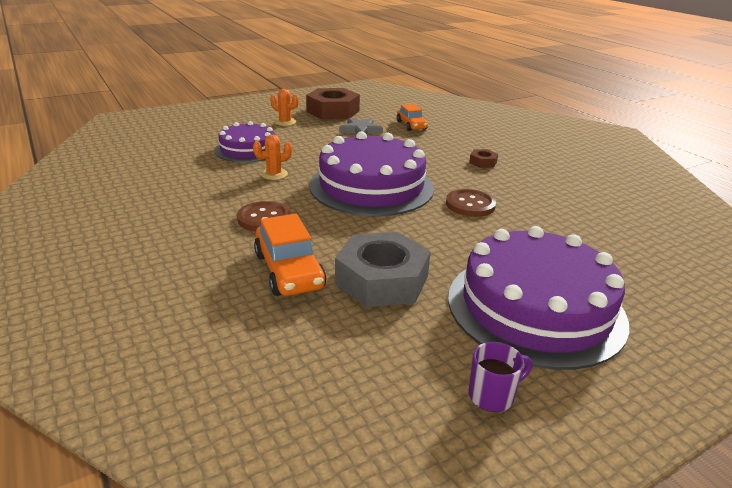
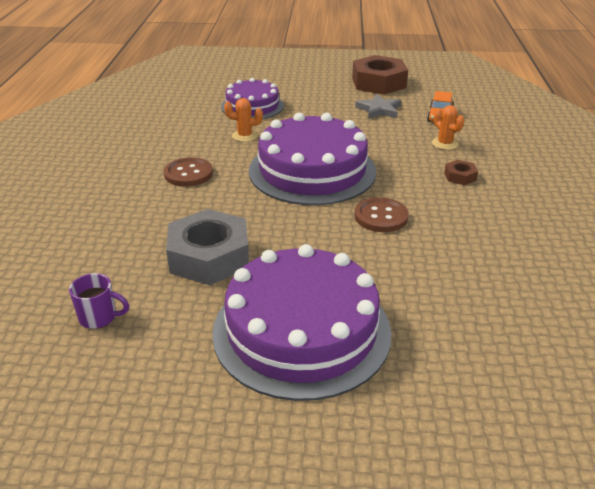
camera: 35 degrees right, 5 degrees up
(285, 122) = (318, 85): orange cactus -> orange cactus (445, 143)
(289, 271) = (153, 224): orange car -> none
(492, 395) = (167, 379): purple mug -> purple mug (99, 317)

